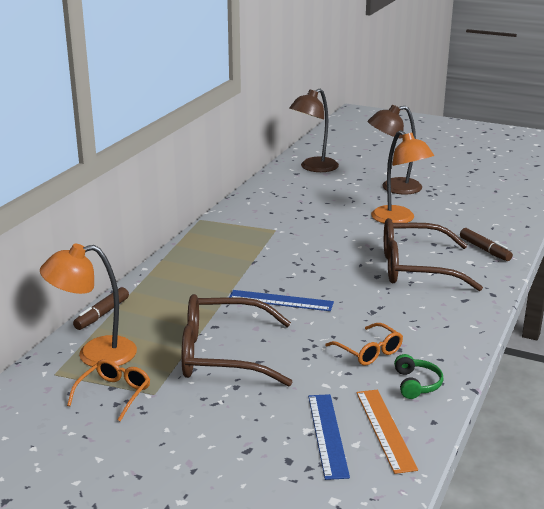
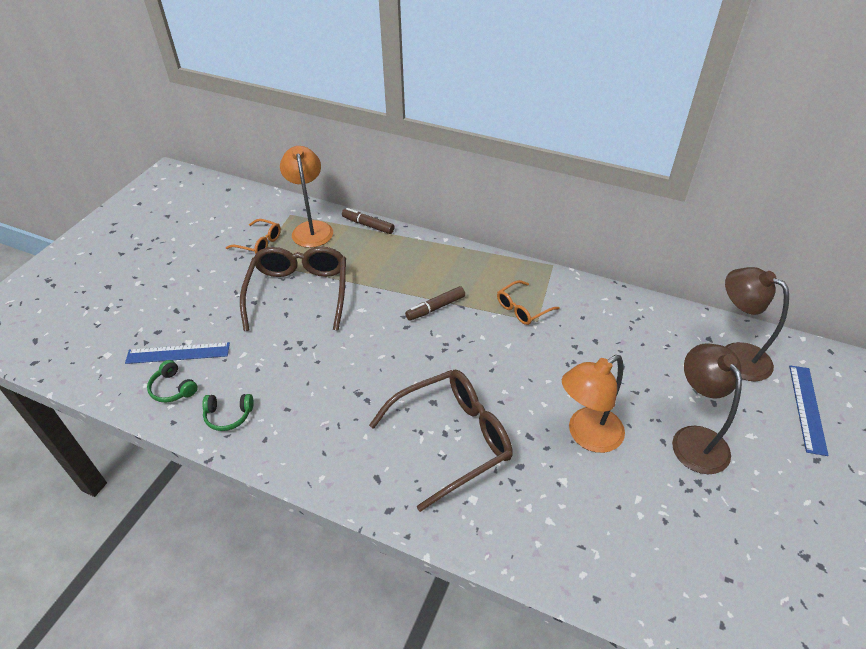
camera: 90 degrees right, 20 degrees up
(280, 301) = (383, 326): blue ruler -> blue ruler (807, 408)
(369, 352) = (286, 385): orange glasses -> orange glasses (522, 309)
(385, 429) = (173, 388): orange ruler -> green headphones
(415, 268) = (452, 439): brown glasses -> brown glasses turned 60 degrees clockwise
(484, 250) = (507, 523): brown marker -> brown marker (435, 308)

